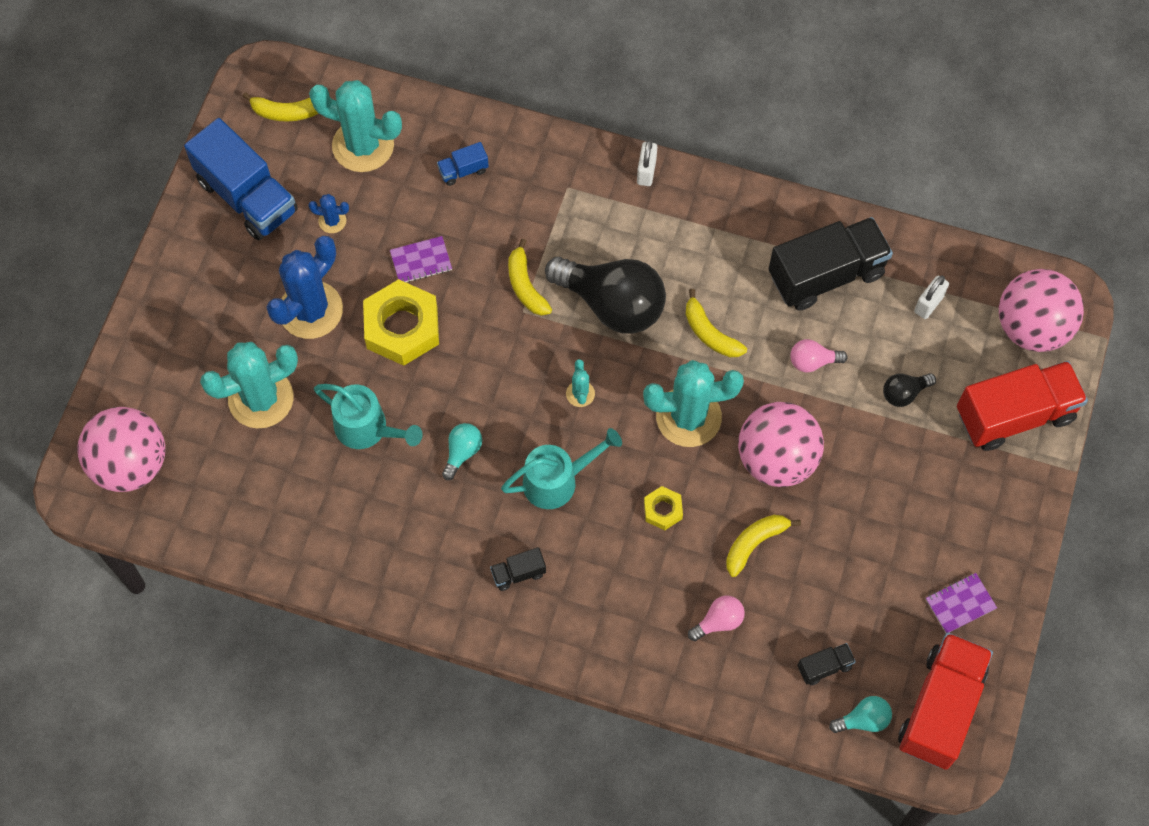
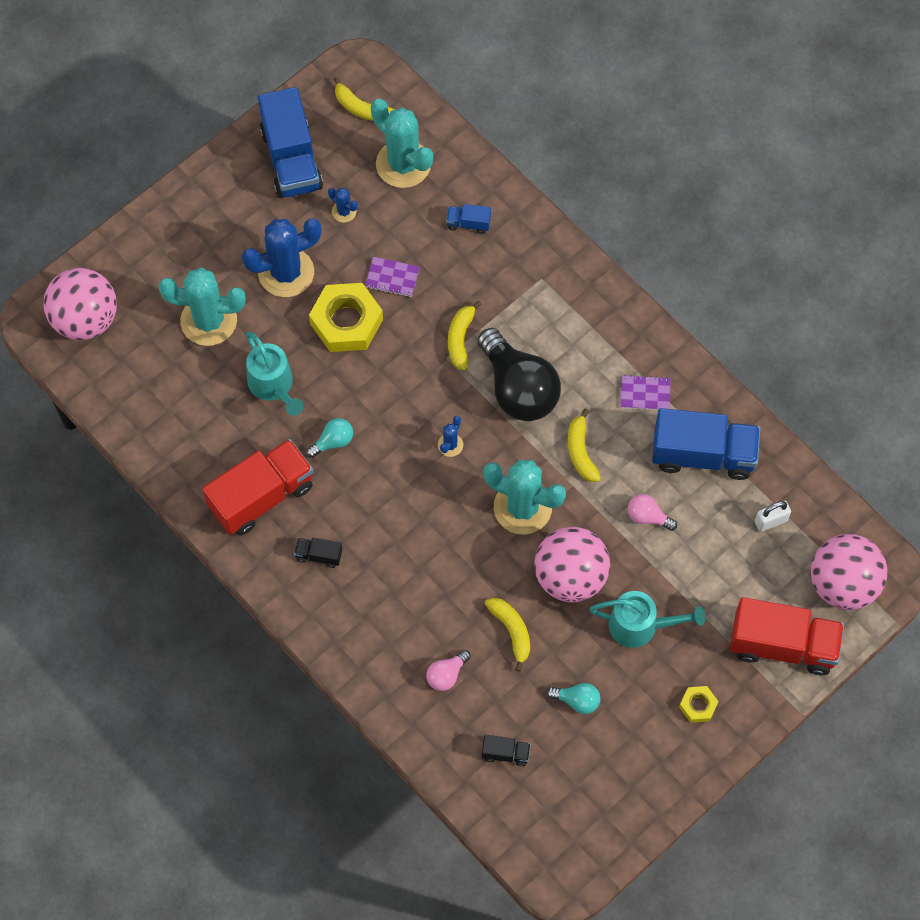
camera: 30 degrees right, 0 degrees up
(558, 480) = (392, 502): turquoise watering can -> turquoise watering can (641, 626)
(580, 394) = (450, 445): turquoise cactus -> blue cactus
(646, 171) = (611, 298): white padlock -> none
(663, 510) = (457, 567): yellow nut -> yellow nut (698, 706)
(718, 621) = (446, 675): pink light bulb -> pink light bulb turned 135 degrees clockwise
(754, 543) = (512, 631): yellow banana -> yellow banana turned 75 degrees clockwise
(826, 275) = (703, 454): black truck -> blue truck
(863, 720) = (510, 809): turquoise light bulb -> turquoise light bulb (577, 701)
(904, 393) = (704, 580): black light bulb -> none
(940, 708) = (575, 834): red truck -> red truck (261, 496)
(960, 604) = (642, 765): purple notebook -> purple notebook (645, 393)

